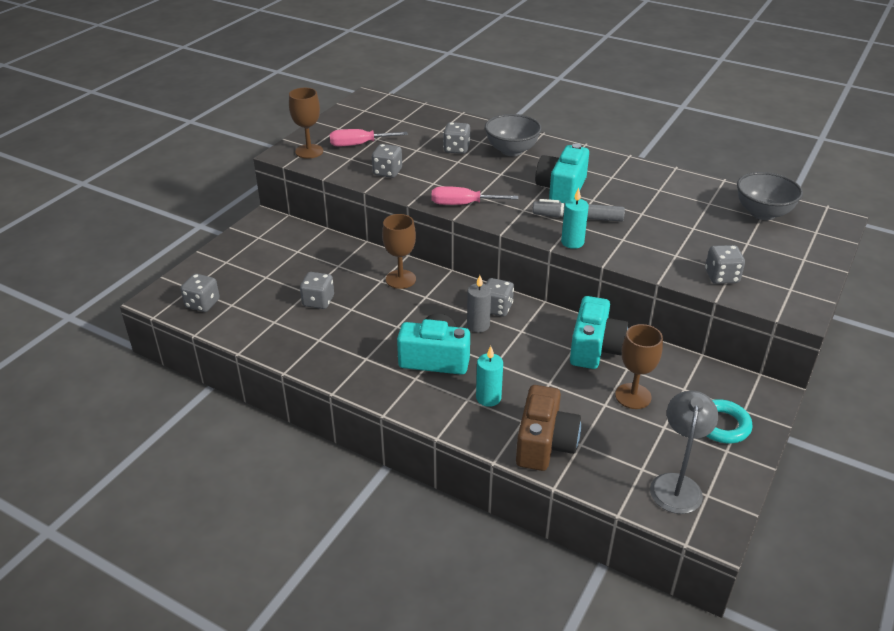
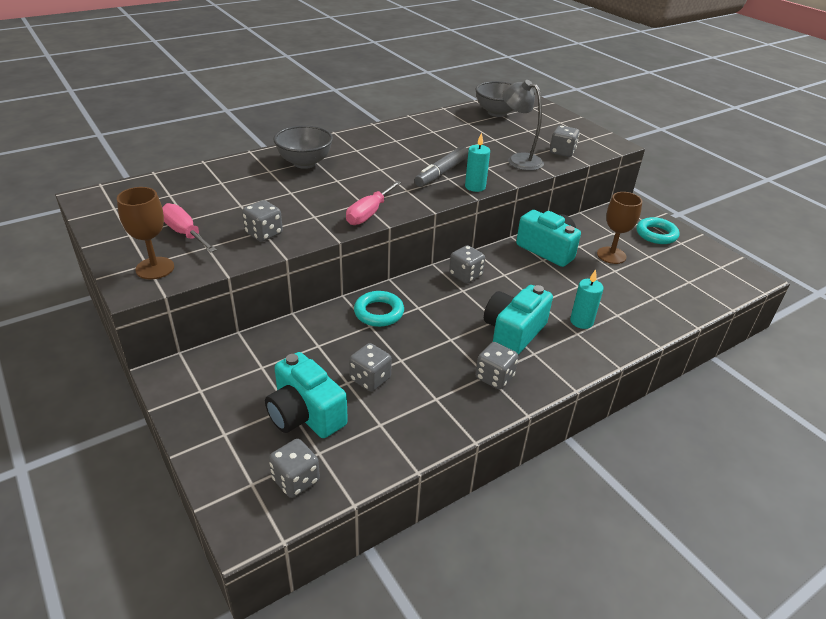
camera: 65 degrees left, 0 degrees up
(359, 144) = (185, 233): pink screwdriver -> pink screwdriver turned 120 degrees clockwise
(400, 279) = (379, 312): brown goblet -> turquoise ring
(456, 149) = (268, 185): grey dice -> grey dice (494, 377)
(478, 325) = (482, 293): grey candle -> none
(544, 444) = (648, 313): brown camera -> none
(561, 189) = (392, 164): turquoise camera -> turquoise camera (305, 414)
(676, 484) = (708, 274): grey lamp -> grey lamp (519, 160)

